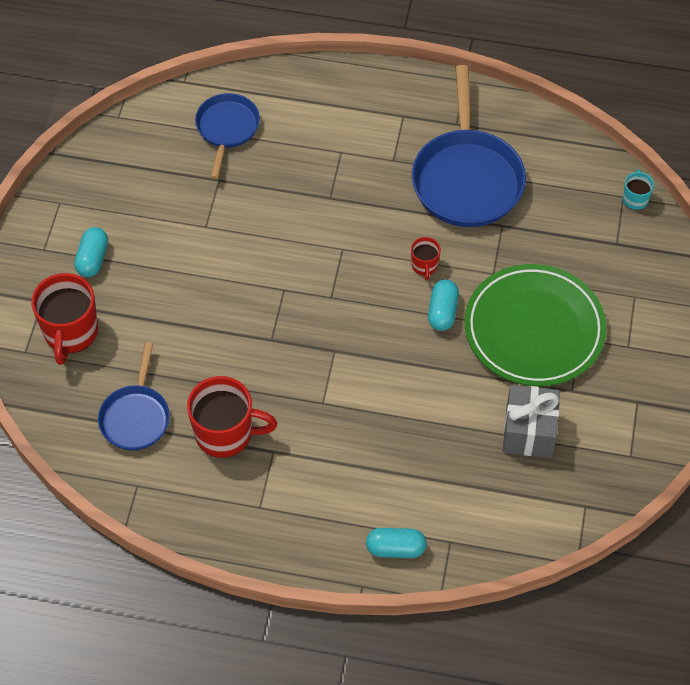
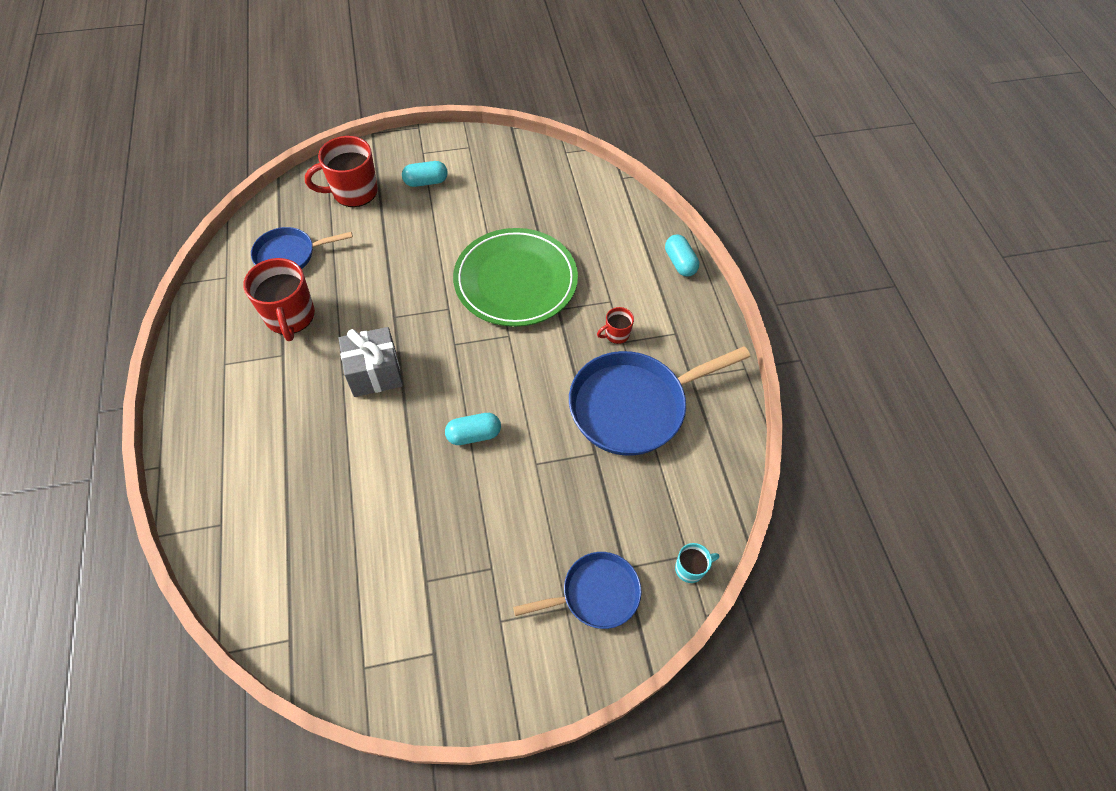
camera: 65 degrees right, 0 degrees up
(227, 129) = (590, 219): blue pan -> blue pan (595, 594)
(395, 548) = (203, 480): turquoise capsule -> turquoise capsule (680, 263)
(424, 266) = (518, 403): red mug -> red mug (616, 334)
(529, 431) = (363, 555): grey gift -> grey gift (375, 373)
(534, 329) = (486, 521): green plate -> green plate (515, 281)

